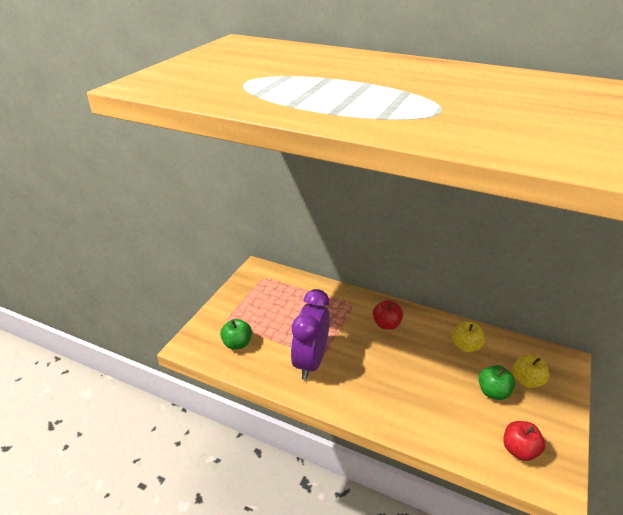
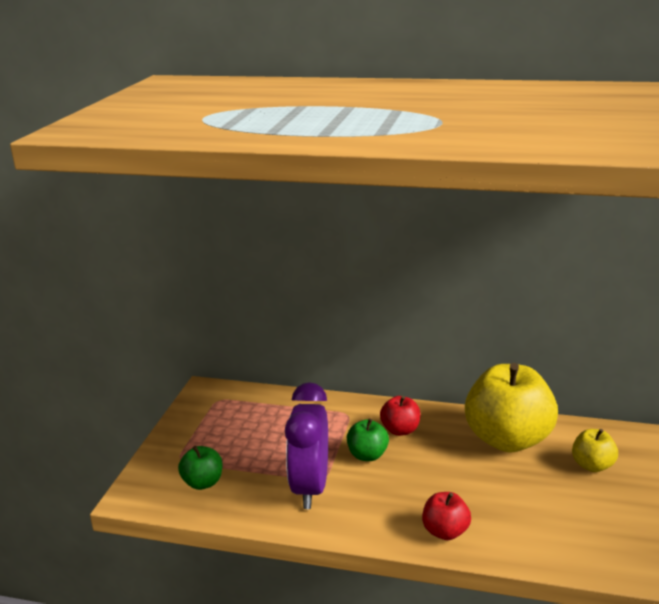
camera: 10 degrees left, 10 degrees down
(465, 346) = (508, 439): yellow apple -> yellow apple, size x2.14
(493, 392) = (554, 484): green apple -> green apple (367, 455)
(519, 450) = (601, 541): red apple -> red apple (445, 532)

